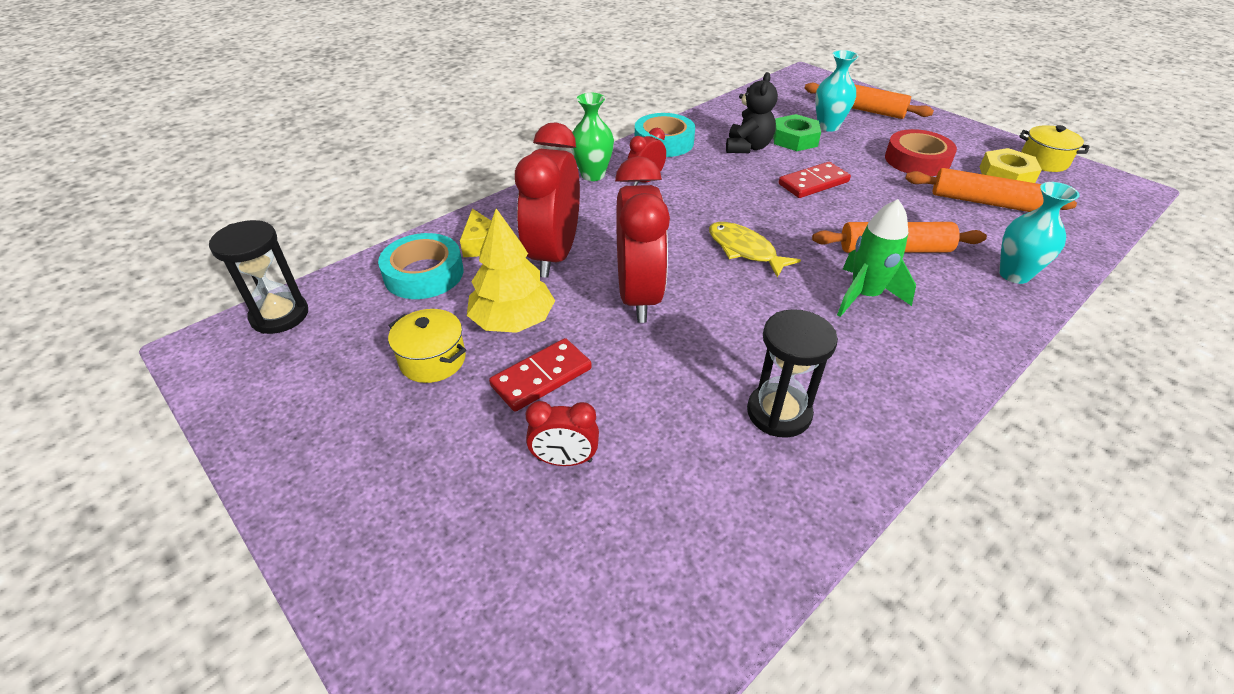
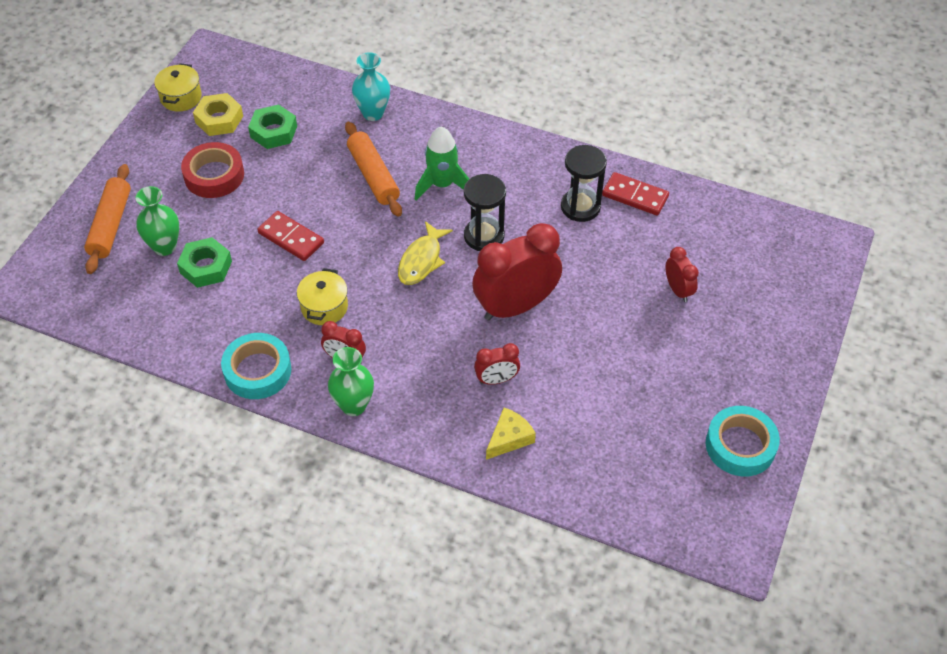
camera: 115 degrees left, 10 degrees up
(280, 315) = (675, 526): black hourglass -> black hourglass (484, 236)
(424, 274) = (571, 457): turquoise tape -> turquoise tape (740, 445)
(433, 360) = (651, 396): yellow pot -> yellow pot (324, 307)
(513, 321) = (586, 369): yellow tree -> none
(541, 377) = (626, 328): red domino -> red domino (635, 196)
(554, 255) = (496, 380): red clock -> red clock, size x0.48
(748, 147) = (240, 299): black teddy bear -> none
(828, 126) = (164, 247): turquoise vase -> green vase
(982, 202) = (273, 132): orange rolling pin -> green nut

